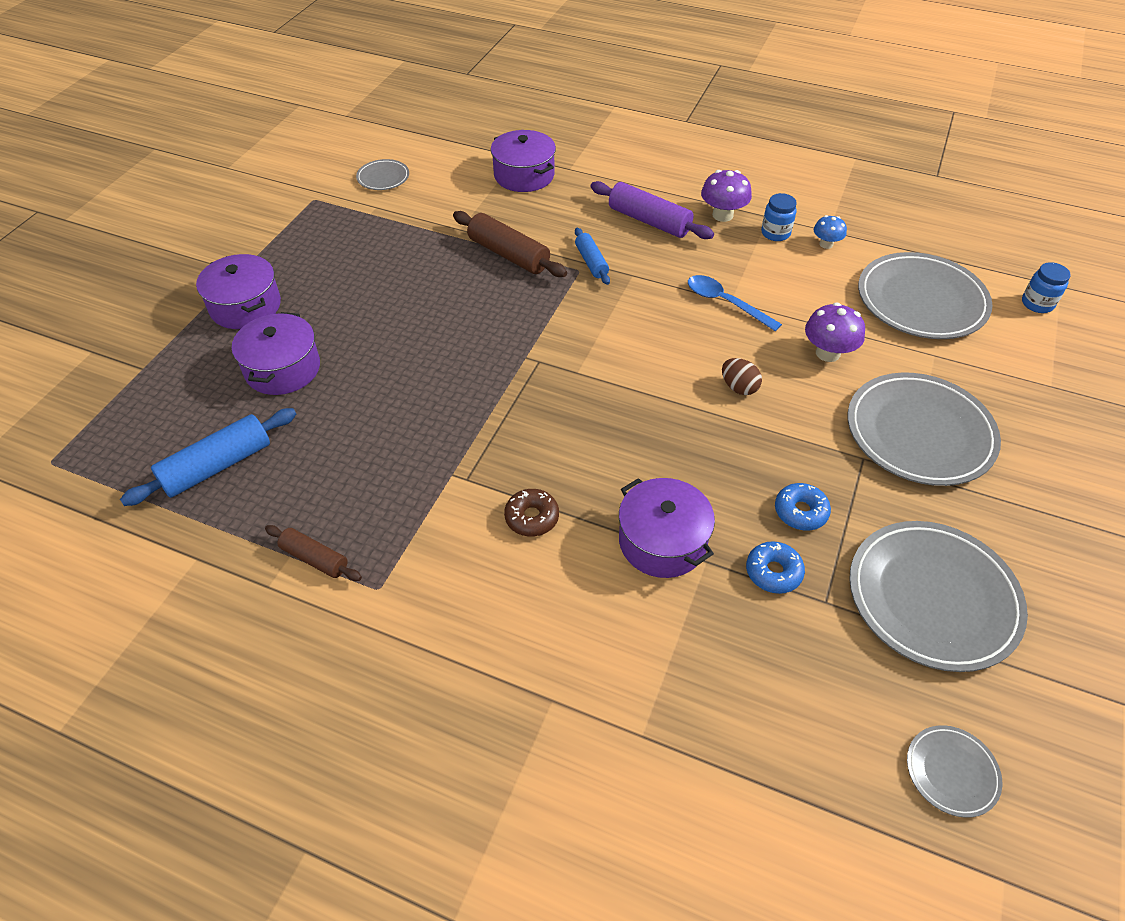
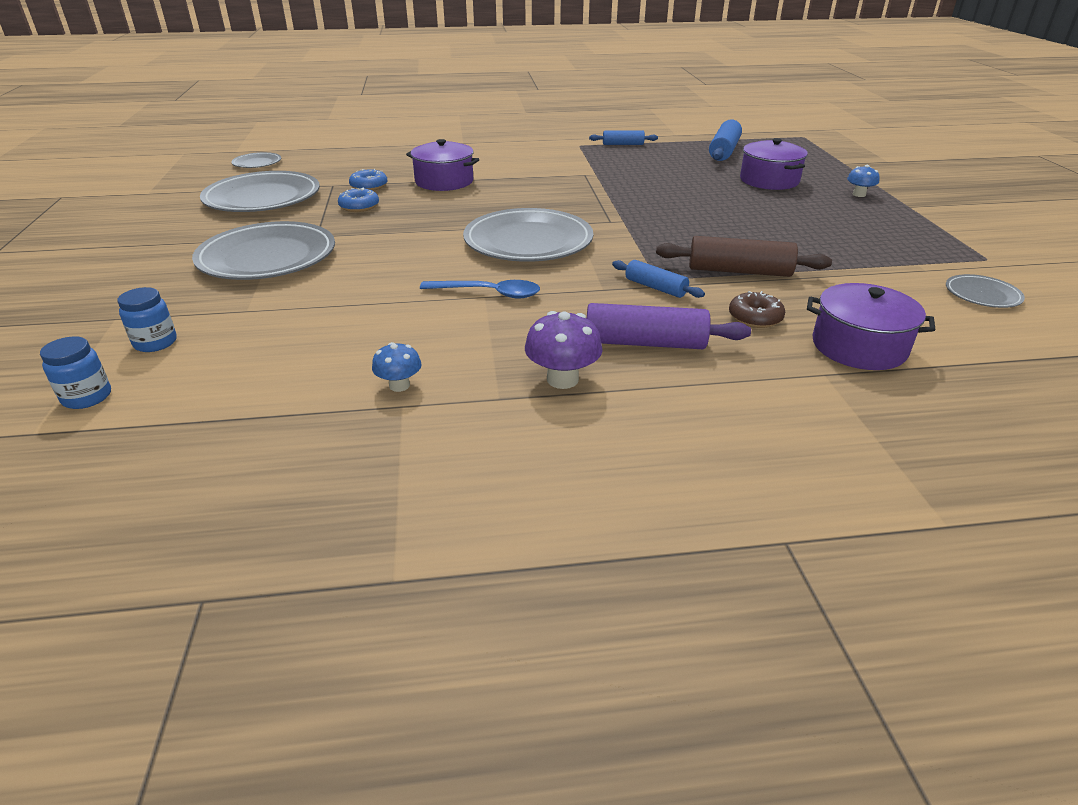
camera: 150 degrees right, 15 degrees down
(245, 306) = (859, 194): purple pot -> blue mushroom
(314, 559) = (623, 144): brown rolling pin -> blue rolling pin
(532, 517) = (529, 172): brown donut -> brown donut (755, 318)
(738, 387) = (437, 245): brown egg -> none
(775, 233) = (476, 378): blue jar -> blue jar (155, 343)
(827, 353) = (363, 284): purple mushroom -> none
(921, 301) = (258, 355): grey plate -> grey plate (528, 242)

